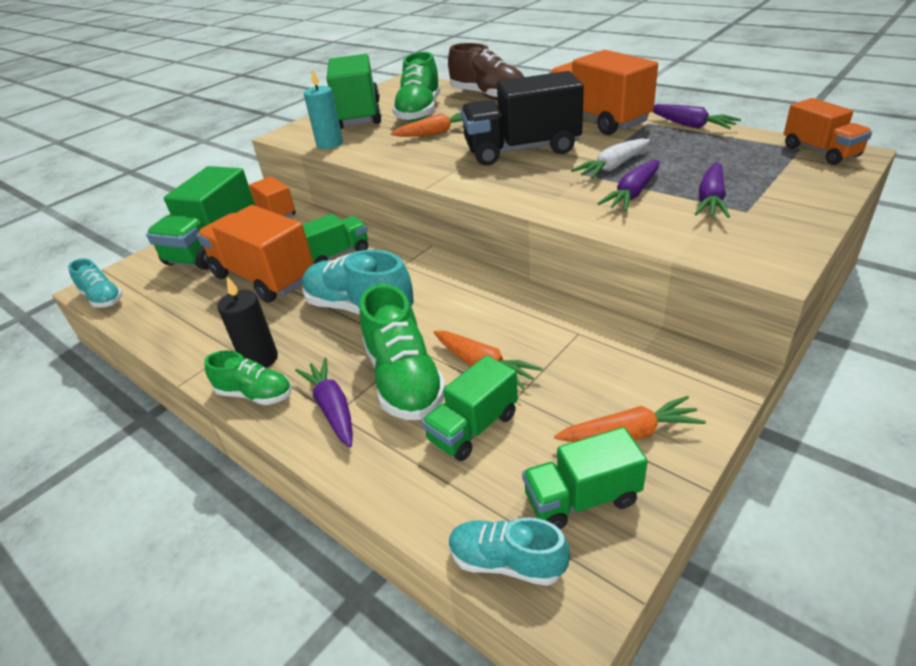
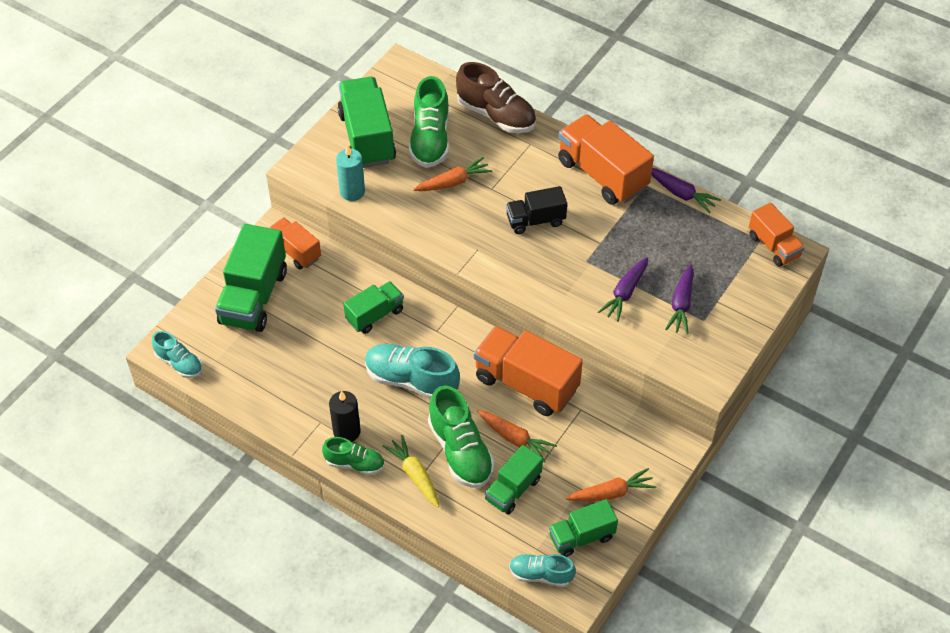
camera: 10 degrees left, 15 degrees up
(264, 278) = (318, 342): orange truck -> orange truck (526, 384)
(332, 408) = (414, 475): purple carrot -> yellow carrot
(522, 150) = (535, 220): black truck -> black truck, size x0.58
(612, 167) = (611, 254): white carrot -> none

